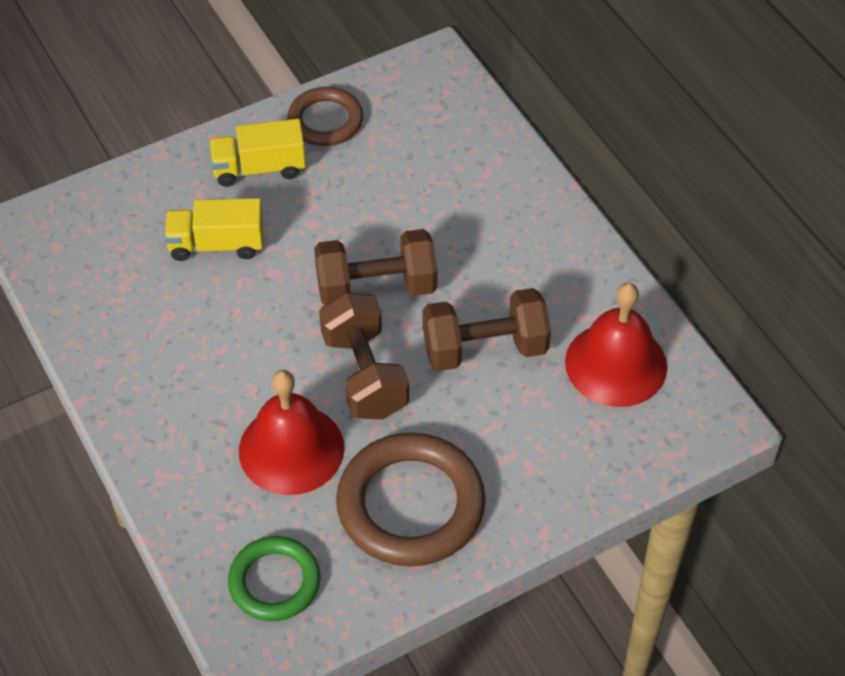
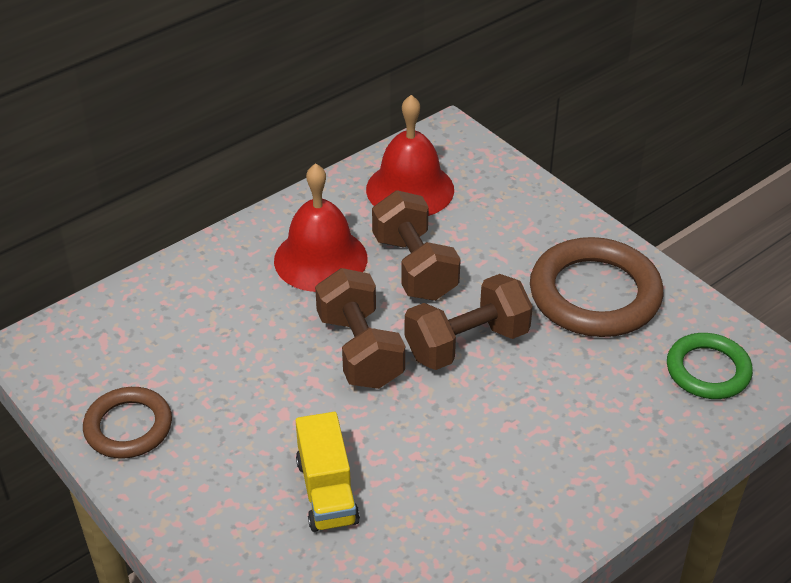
camera: 100 degrees left, 10 degrees down
(259, 168) = (207, 474): yellow truck -> none
(291, 449) = (567, 382): red bell -> red bell (320, 259)

